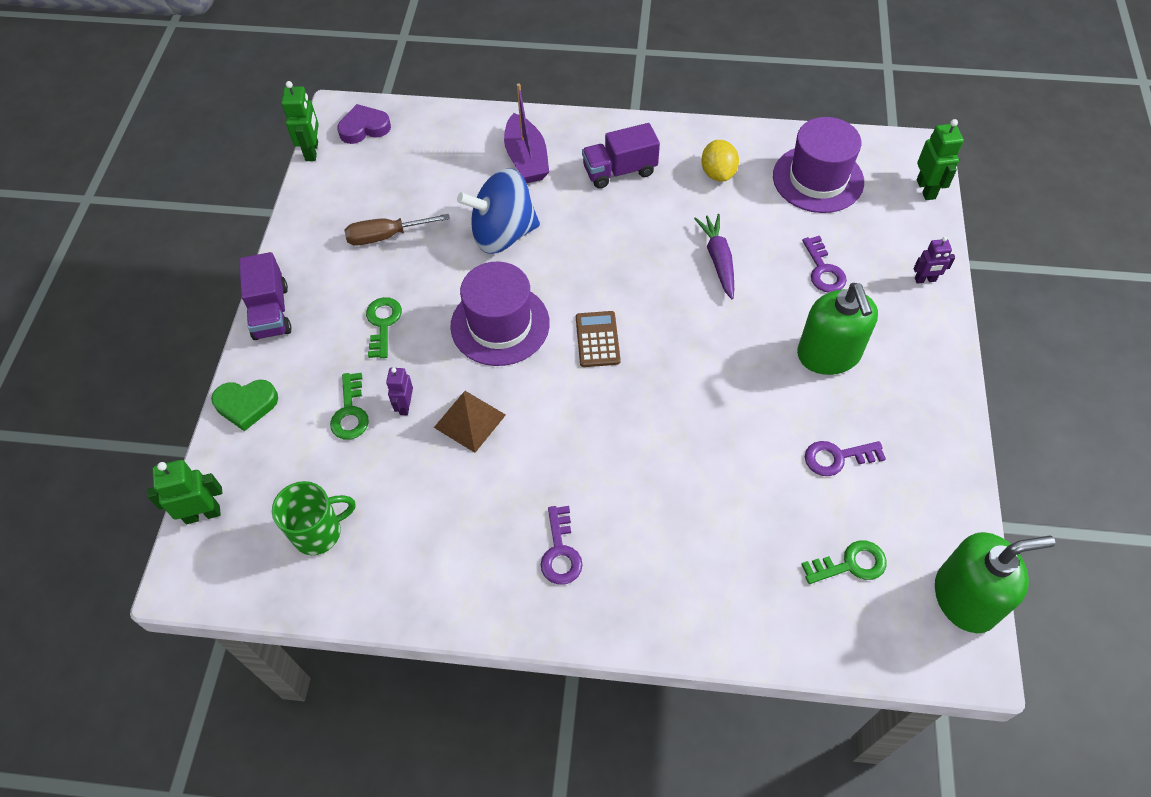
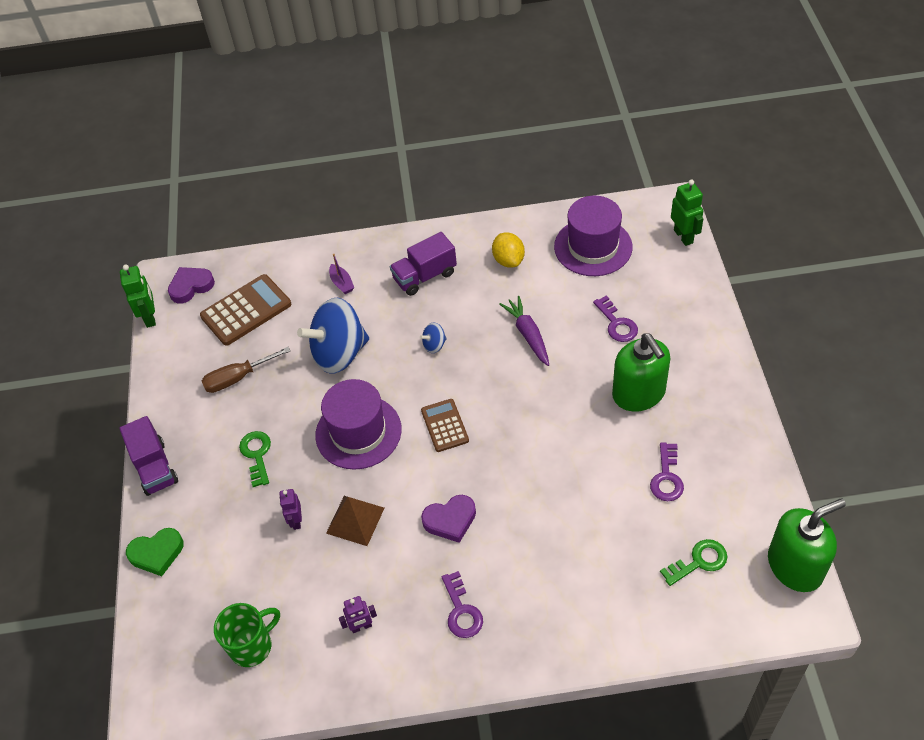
camera: 10 degrees left, 5 degrees down
(202, 514) = (146, 656): green robot -> none
(350, 412) = (250, 538): green key -> none
(415, 166) = (246, 310): none -> brown calculator
(526, 159) = (342, 283): purple boat -> purple boat, size x0.52
(575, 446) = (450, 520): none -> purple heart
(610, 248) = (434, 345): none -> blue spinning top
(837, 457) = (666, 477): purple key -> purple key turned 60 degrees counterclockwise
(925, 280) = (701, 313): purple robot -> purple robot (361, 627)

